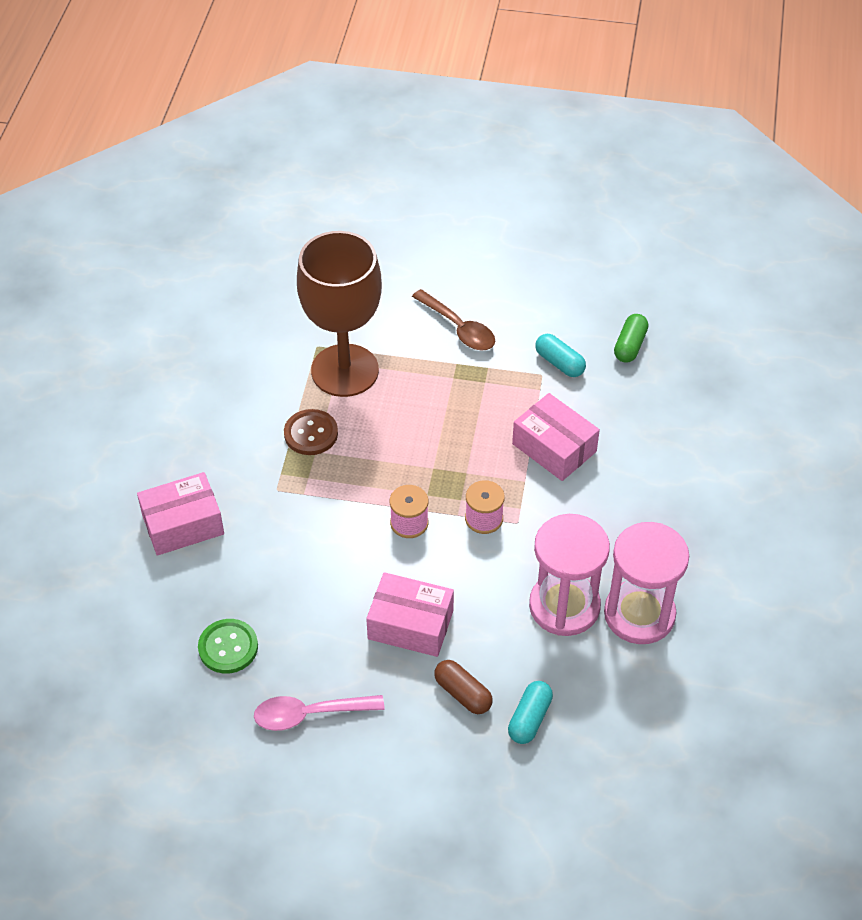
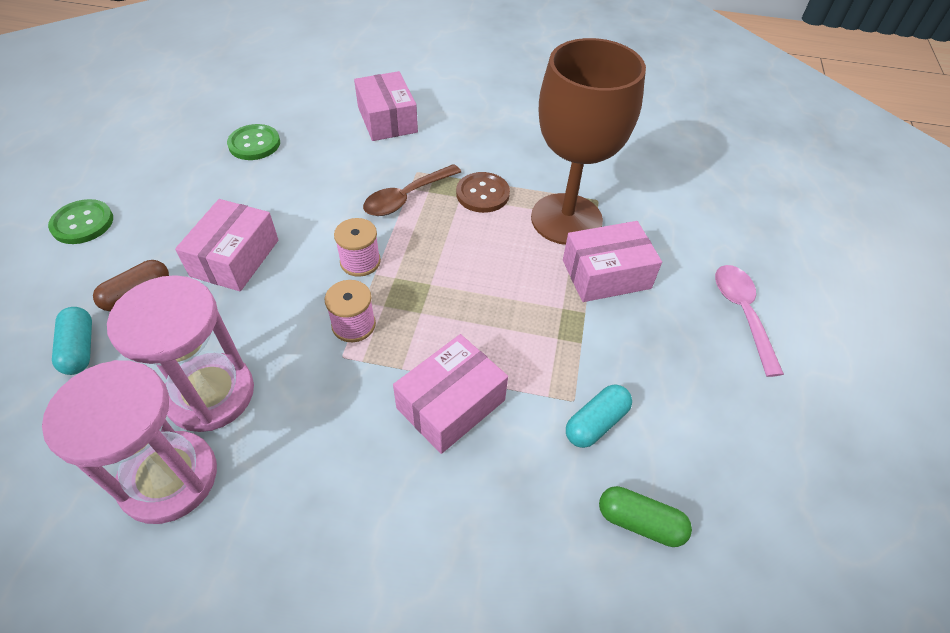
camera: 90 degrees right, 0 degrees up
(309, 714) = (167, 189): pink spoon -> pink spoon (742, 313)
(368, 778) = (82, 223): none -> green button
(412, 347) = (606, 274): none -> pink box
(459, 328) = (641, 317): brown spoon -> brown spoon (406, 197)
(529, 719) = (80, 348): turquoise capsule -> turquoise capsule turned 45 degrees clockwise

